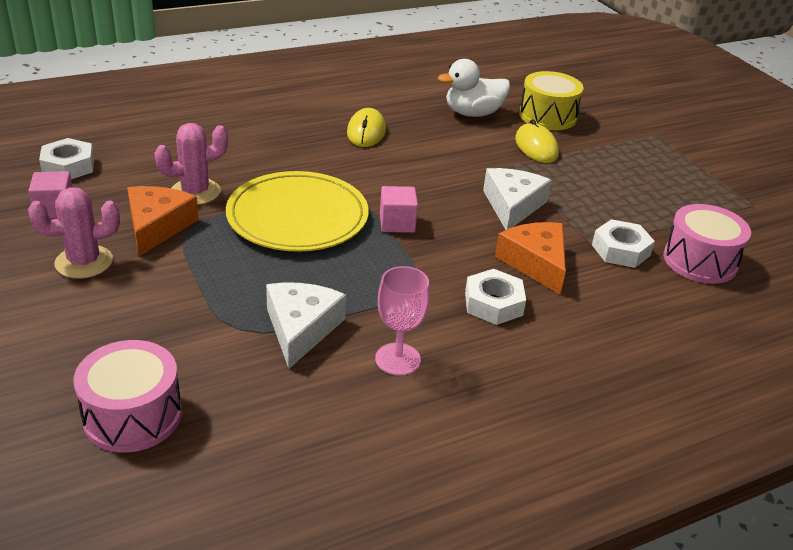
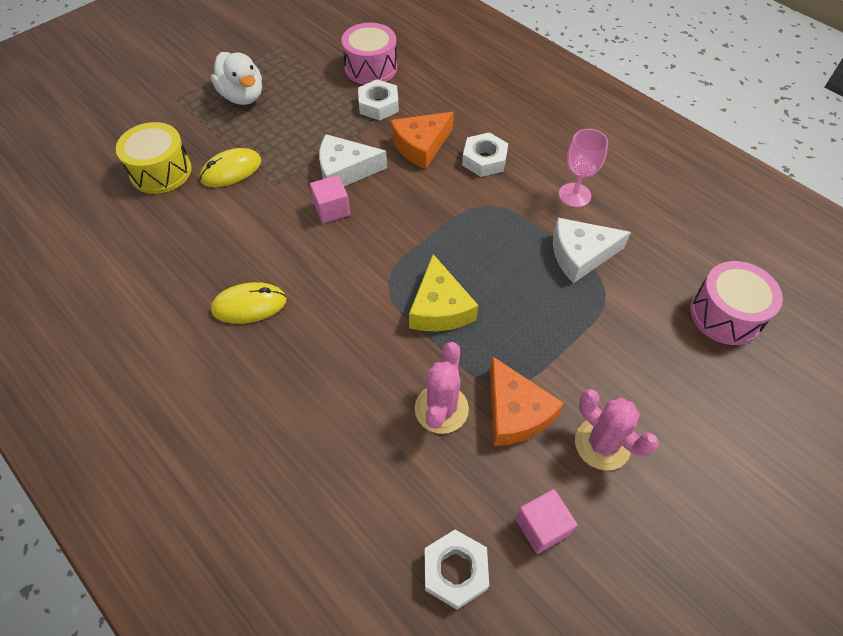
camera: 105 degrees left, 20 degrees up
(157, 226) = (515, 412): orange cheese -> orange cheese turned 105 degrees counterclockwise
(195, 192) = (441, 409): pink cactus -> pink cactus turned 60 degrees clockwise
(297, 217) = (439, 308): yellow plate -> yellow cheese
(397, 223) = (411, 236): pink cube -> pink cube (332, 209)
(473, 113) = (174, 228): white duck -> white duck (243, 96)

